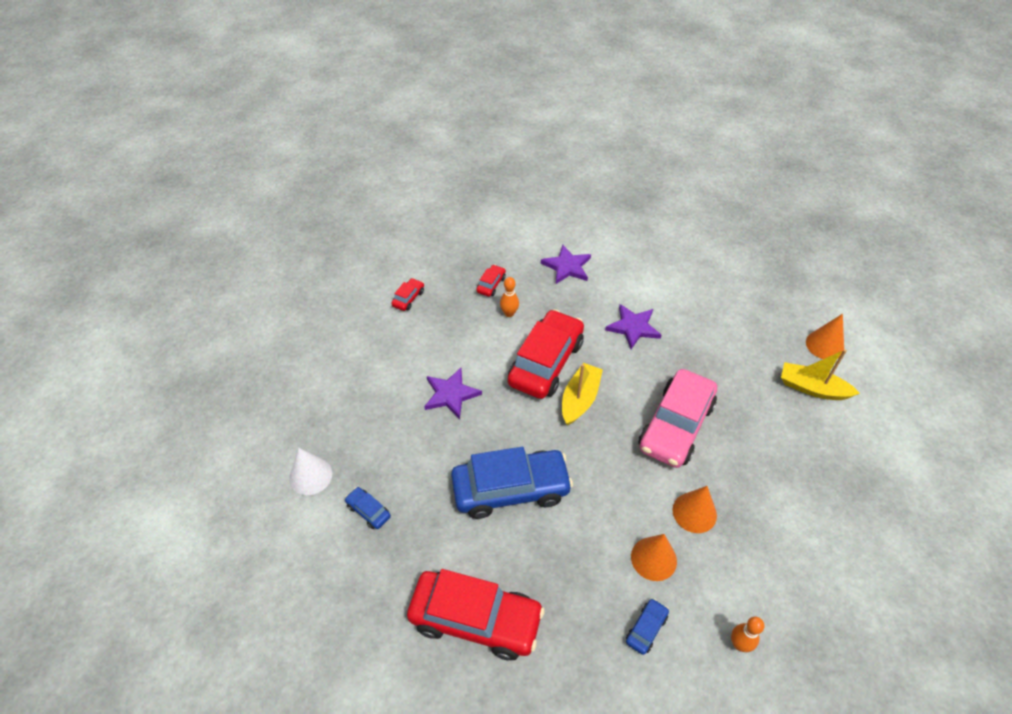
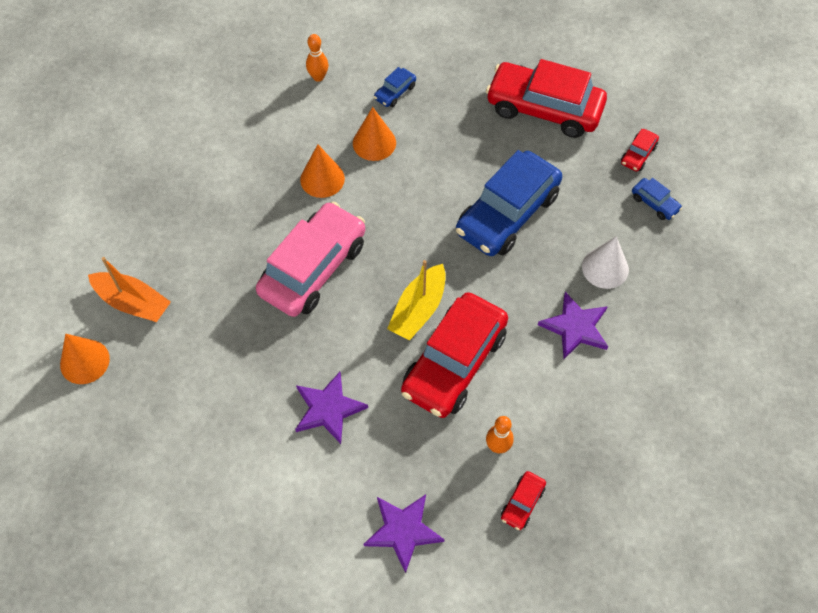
camera: 175 degrees left, 10 degrees up
(310, 476) = (723, 242): white cone -> white cone (605, 268)
(408, 298) = (644, 486): red car -> red car (638, 155)
(510, 489) = (507, 213): blue car -> blue car turned 45 degrees counterclockwise
(812, 388) = (133, 303): yellow boat -> orange boat

